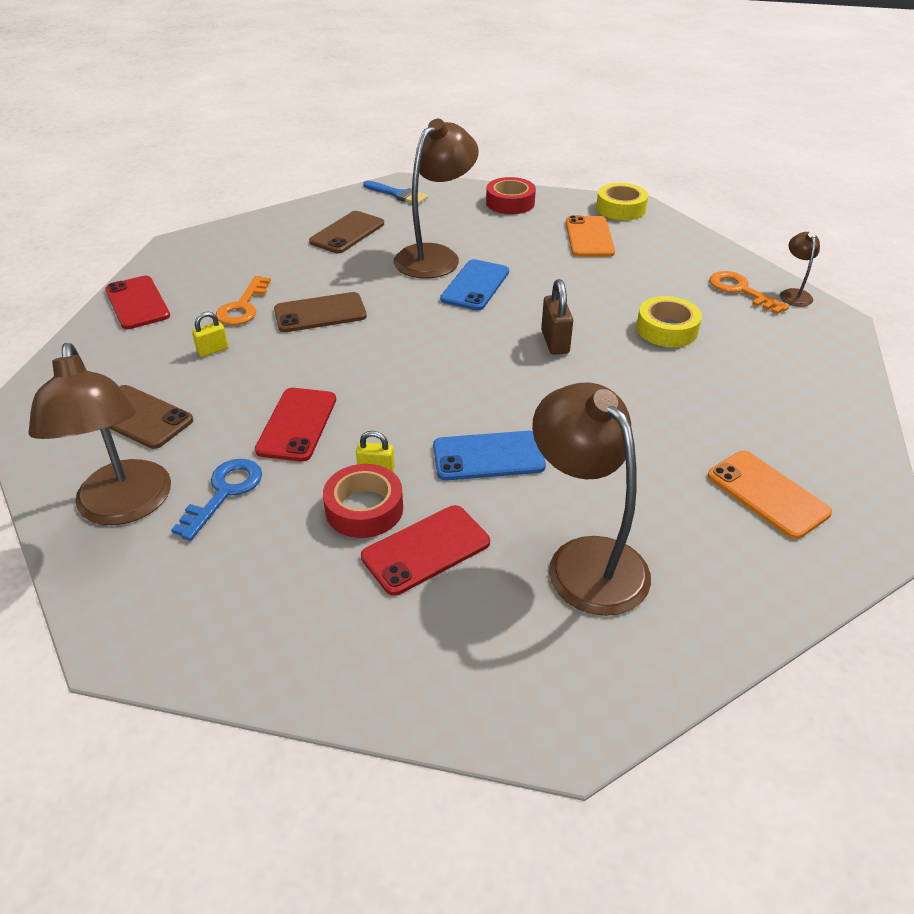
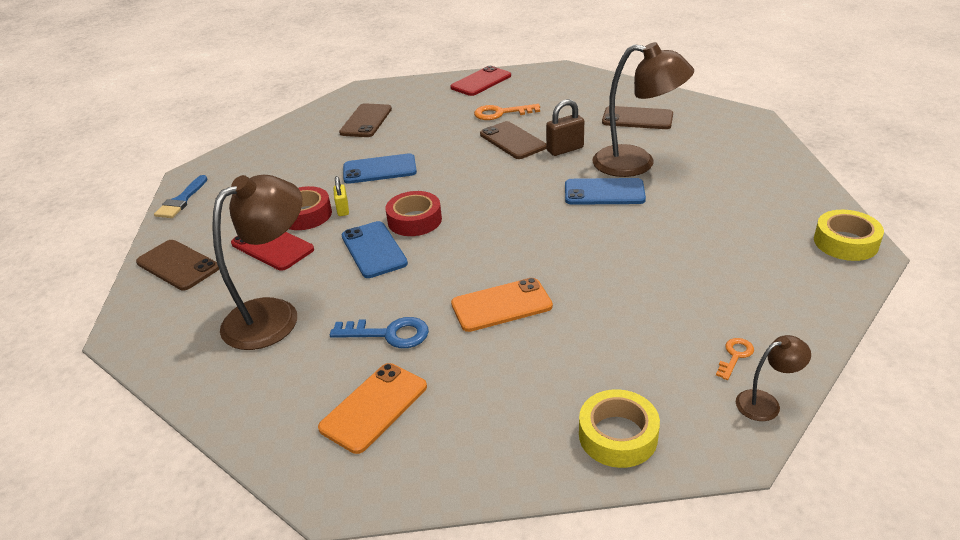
camera: 75 degrees right, 5 degrees down
(125, 507) = (288, 143): brown lamp -> none
(213, 350) = (444, 120): yellow padlock -> none
(224, 492) = (308, 166): blue key -> blue key (389, 334)
(297, 424) = (379, 169): red phone -> blue phone
(398, 194) = (727, 121): blue brush -> blue brush (181, 200)
(413, 665) = (178, 265): none -> brown phone
(510, 203) = (778, 176): red tape -> red tape (414, 220)
(555, 342) = (543, 250): brown padlock -> brown padlock (565, 149)
(589, 237) = (755, 234): orange phone -> orange phone (501, 305)
(667, 329) = (610, 311): yellow tape -> yellow tape (618, 435)
(740, 290) = (735, 356): orange key -> orange key, size x0.58

